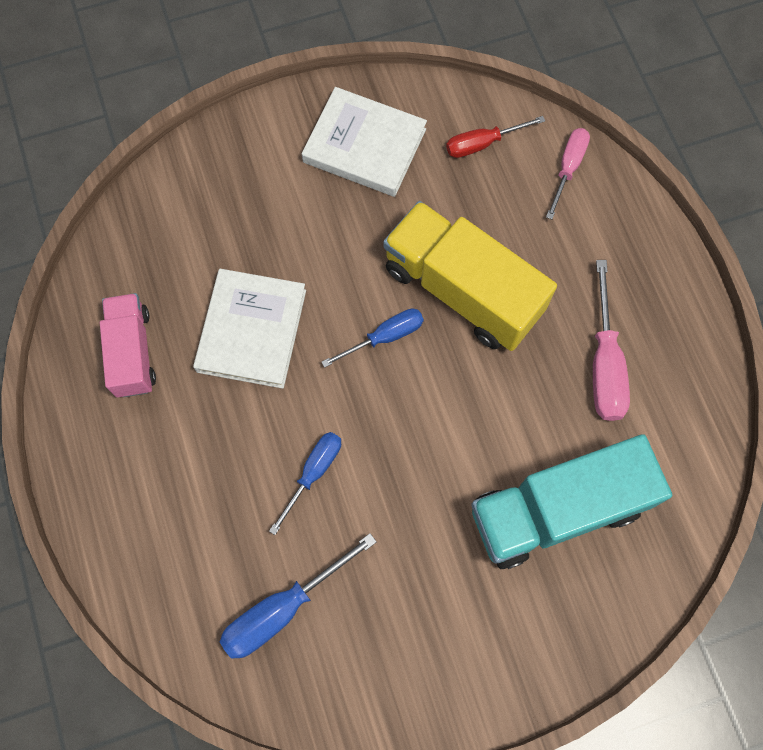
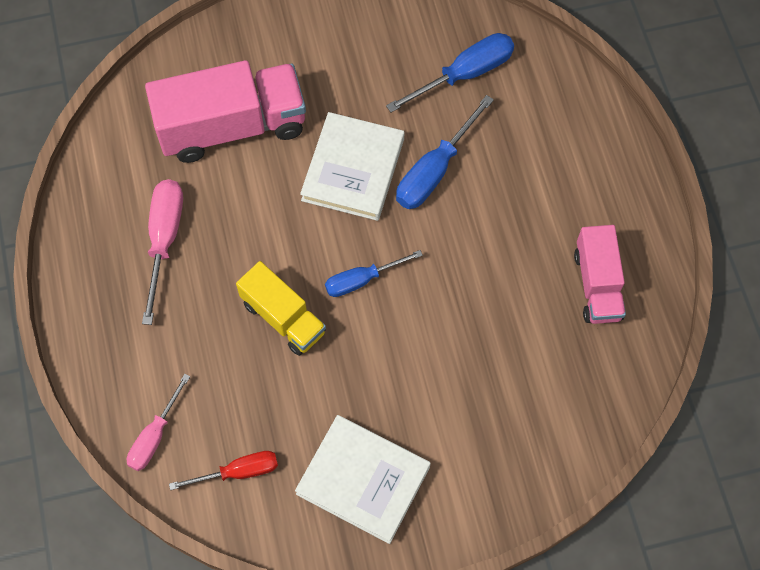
camera: 175 degrees left, 5 degrees down
(251, 330) = (486, 296): white book -> white book (353, 169)
(313, 473) = (435, 170): blue screwdriver -> blue screwdriver, size x1.50
(462, 290) = (283, 317): yellow truck -> yellow truck, size x0.59
(557, 510) = (232, 126): turquoise truck -> pink truck

